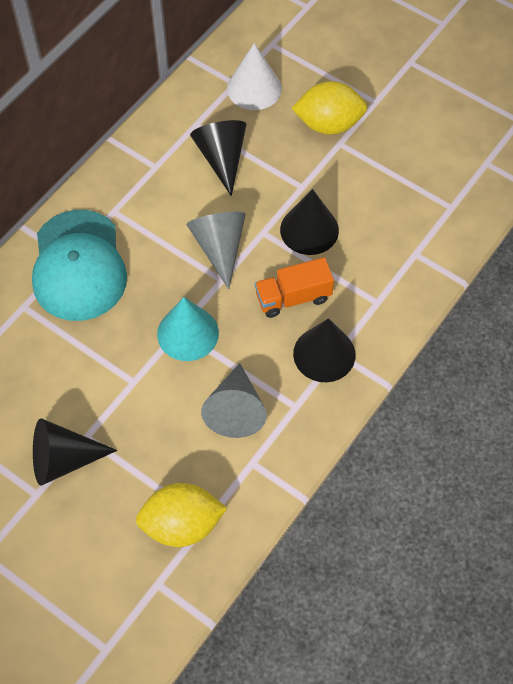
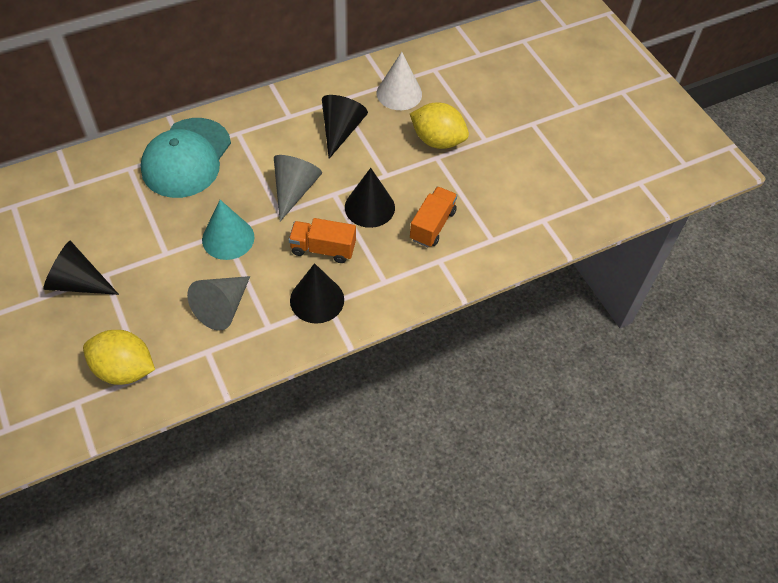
camera: 25 degrees right, 5 degrees down
(384, 219) = (432, 225): none -> orange truck

